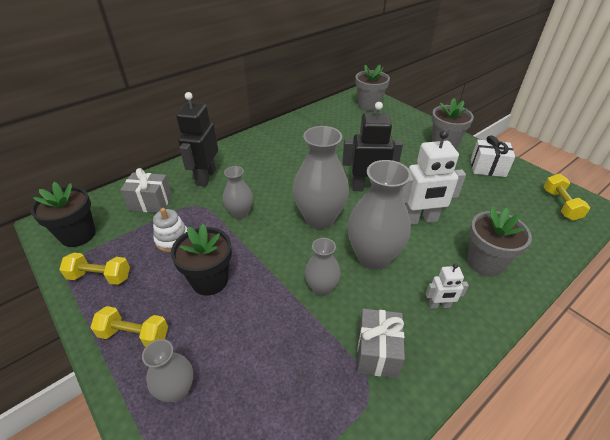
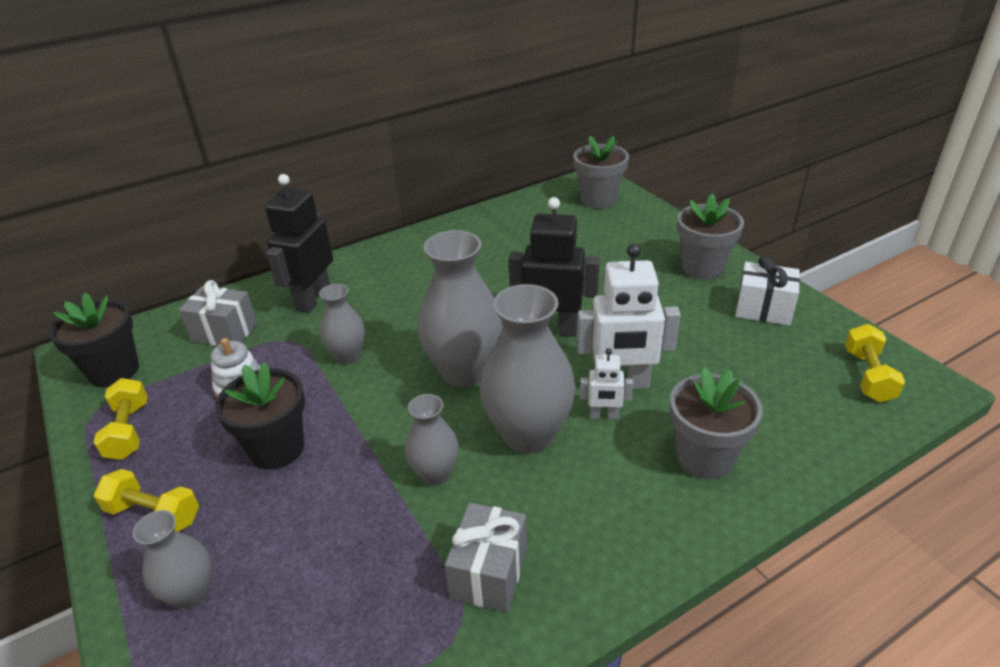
camera: 10 degrees right, 5 degrees down
(100, 276) = (129, 431): yellow dumbbell -> yellow dumbbell turned 60 degrees clockwise
(439, 305) = (607, 515): white robot -> white robot (604, 415)

